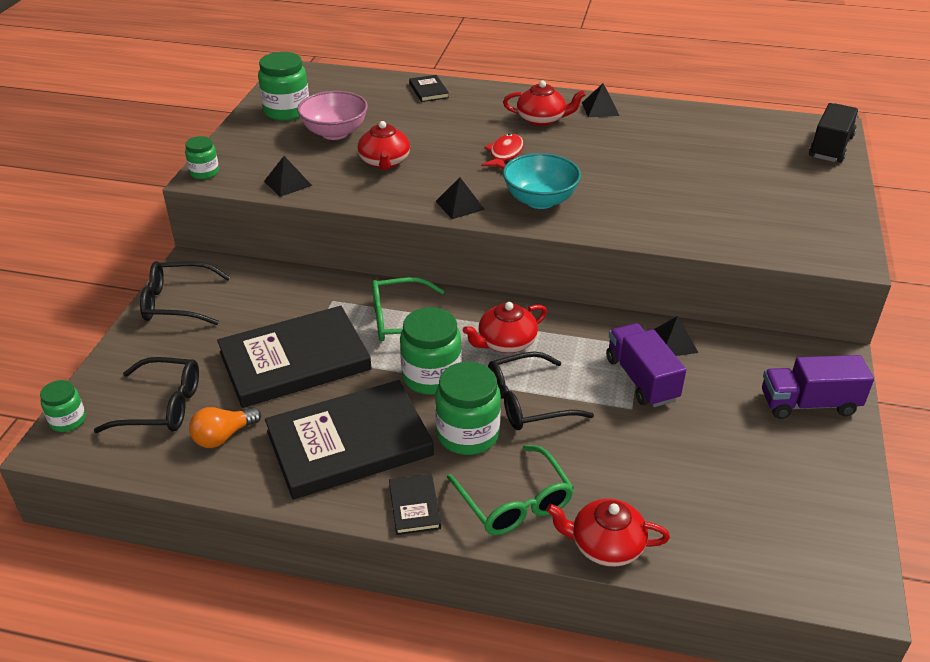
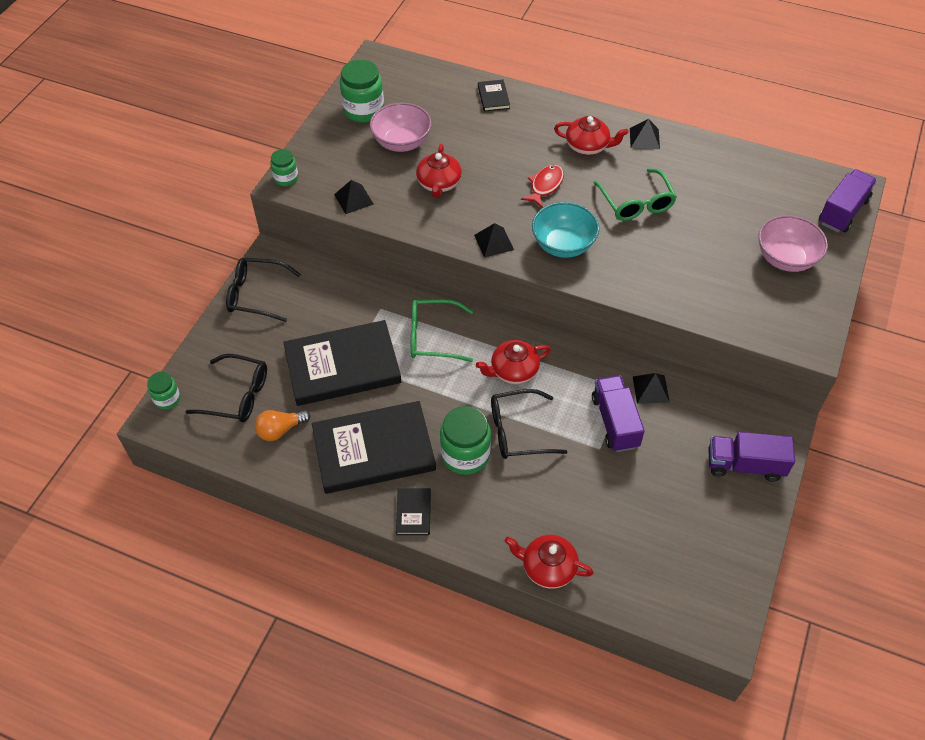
camera: 10 degrees right, 15 degrees up
(431, 376) = (447, 396): green jar -> none
(514, 502) = (488, 520): green glasses -> green glasses (636, 203)
(788, 189) = (785, 259): none -> pink bowl
(830, 147) = (843, 211): black truck -> purple truck

